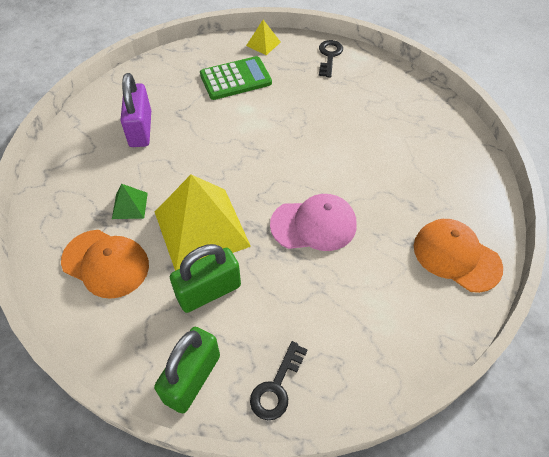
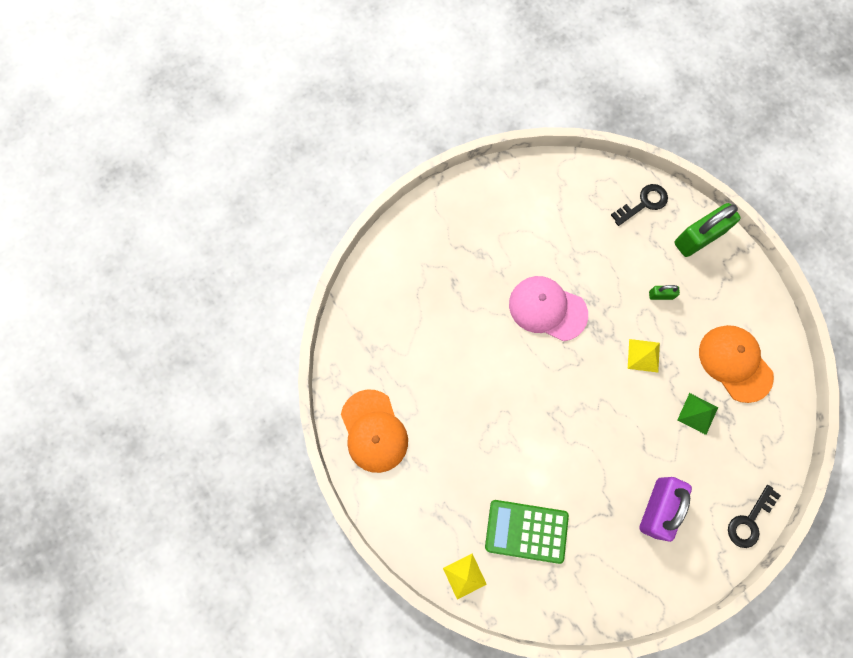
camera: 150 degrees left, 20 degrees up
(201, 228) = (643, 355): yellow pyramid -> yellow pyramid, size x0.43
(209, 291) = (661, 295): green padlock -> green padlock, size x0.46
(329, 56) = (402, 510): black key -> black key (749, 521)
(456, 256) = (453, 223): orange cap -> orange cap (374, 431)

